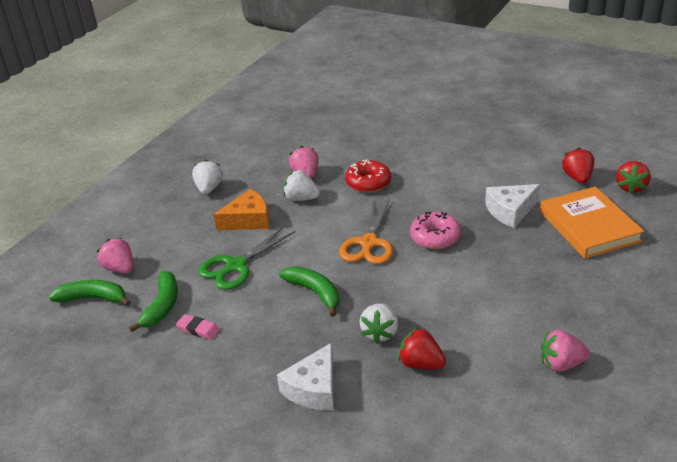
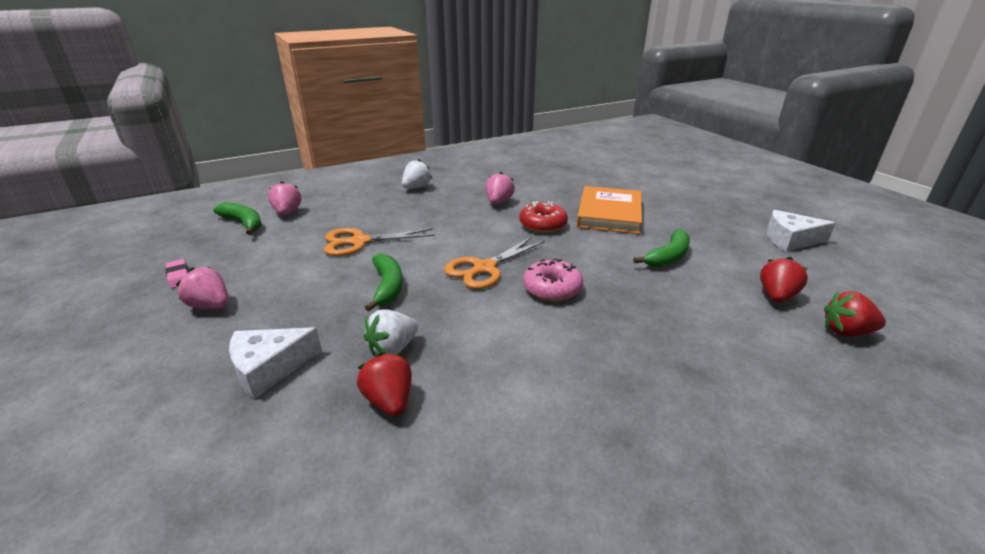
camera: 30 degrees right, 5 degrees down
(162, 306) = (272, 247): green banana -> green banana (668, 257)
(198, 329) = (268, 273): pink eraser -> pink eraser (179, 276)
(236, 266) = (359, 242): green scissors -> orange scissors
(248, 220) = (414, 216): orange cheese -> none
(301, 198) = (473, 216): white strawberry -> none
(510, 211) = (660, 297): white cheese -> white cheese (790, 240)
(561, 364) = (545, 500): pink strawberry -> pink strawberry (210, 306)
(589, 226) = (747, 350): orange book -> orange book (609, 214)
(631, 187) = (846, 332): red strawberry -> red strawberry turned 45 degrees clockwise

